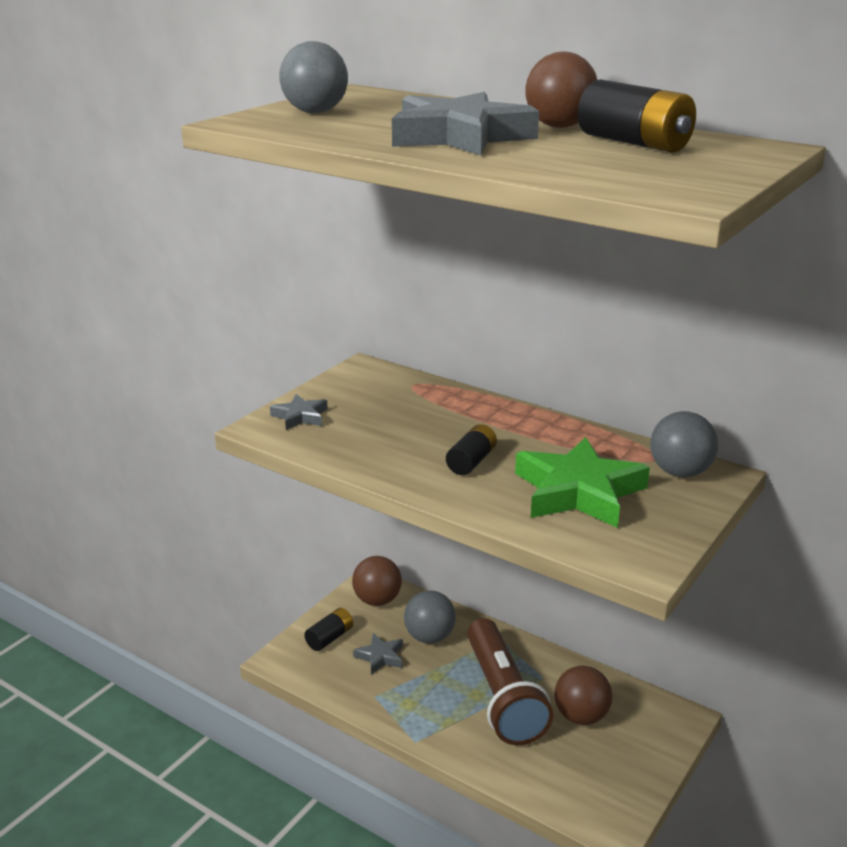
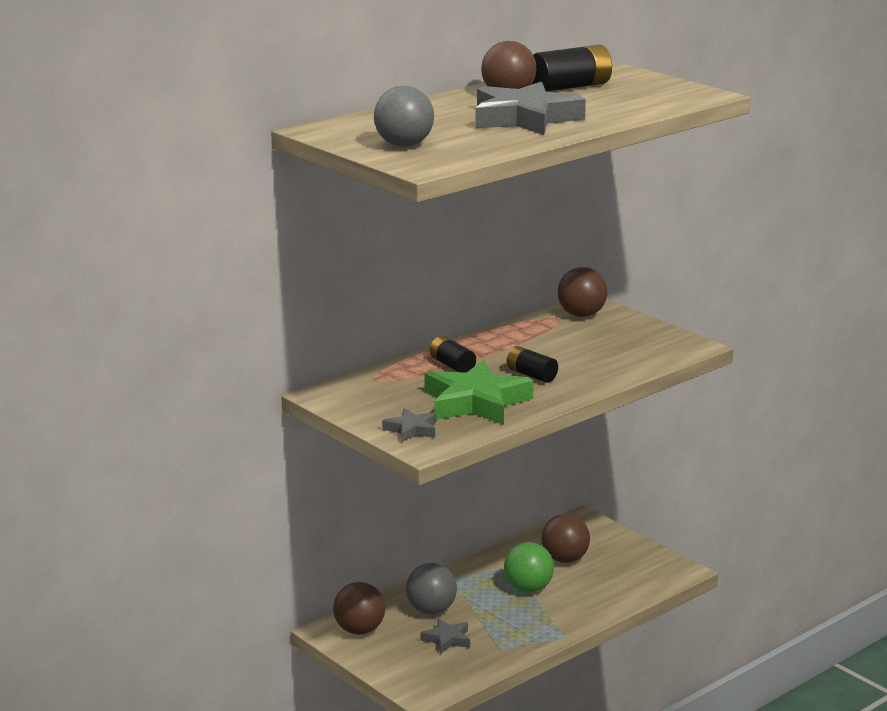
camera: 75 degrees left, 5 degrees down
(330, 638) = (405, 663): black battery -> black battery (452, 365)
(502, 697) = (528, 589): brown flashlight -> green ball
(578, 491) = (593, 348): green star -> green star (475, 402)
(680, 472) = (581, 315): grey ball -> brown ball

